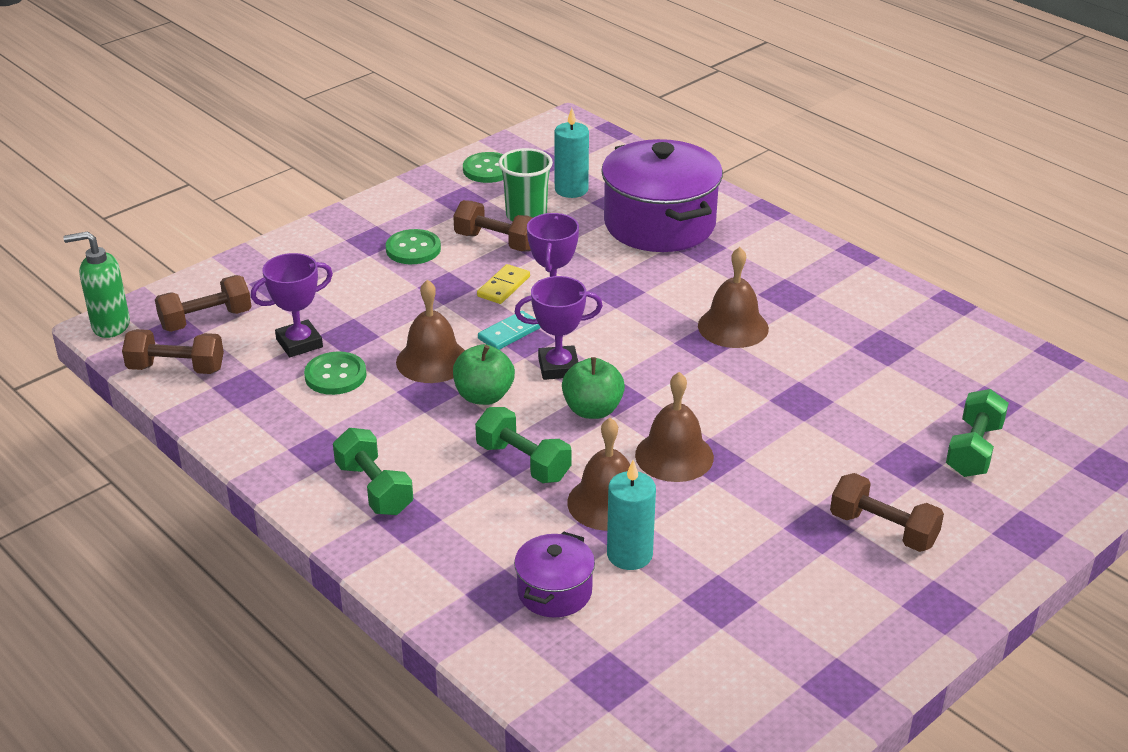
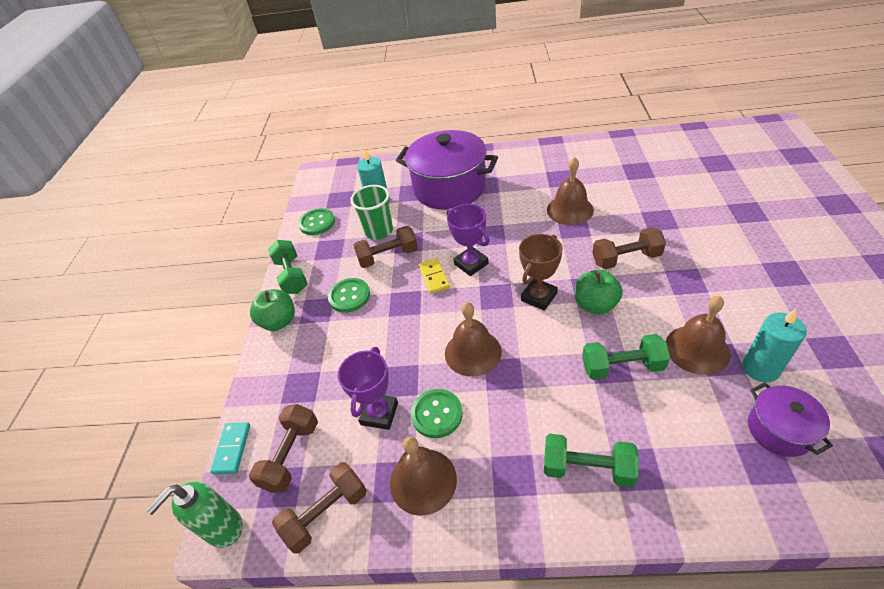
camera: 40 degrees left, 10 degrees up
(484, 396) = (535, 347): green apple -> green apple (279, 322)
(509, 333) = (483, 300): turquoise domino -> turquoise domino (232, 449)
(558, 367) = (539, 297): purple trophy -> brown trophy
(674, 456) = (671, 294): brown bell -> brown bell (423, 481)
(883, 529) = (803, 250): brown dumbbell -> brown dumbbell (626, 259)
(974, 450) = (752, 186): green dumbbell -> green dumbbell (292, 276)

